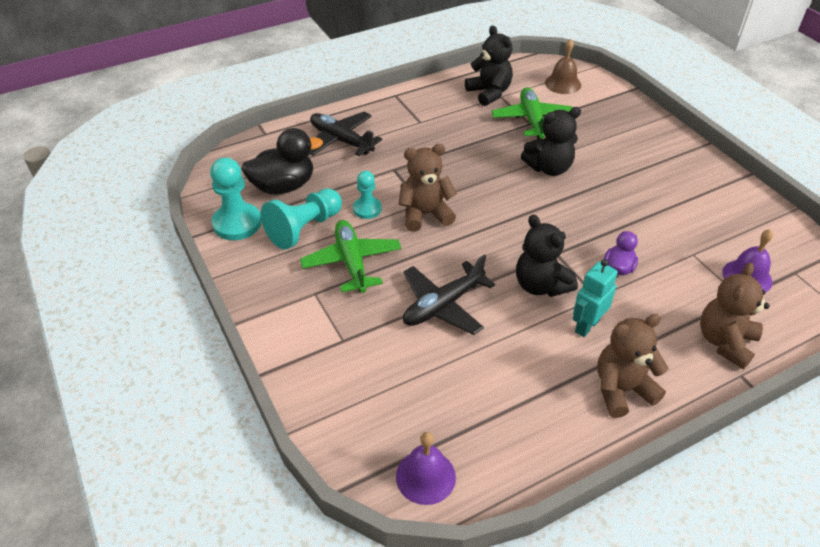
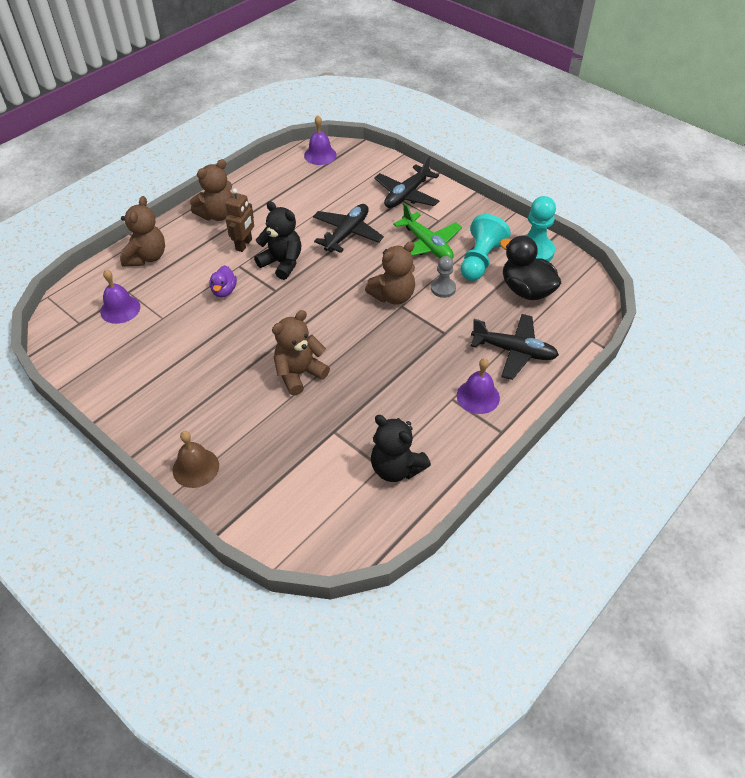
camera: 160 degrees right, 5 degrees up
(283, 186) = (526, 290): black duck -> black duck turned 90 degrees clockwise
(330, 346) = (406, 195): none -> black plane
(367, 209) = (443, 288): turquoise pawn -> grey pawn
(397, 118) = (478, 396): none -> purple bell
(532, 120) = (333, 436): green plane -> none
(549, 168) = (299, 374): black teddy bear -> brown teddy bear
(563, 84) = (311, 515): brown bell -> brown bell (196, 467)
(586, 326) = (244, 244): turquoise robot -> brown robot

